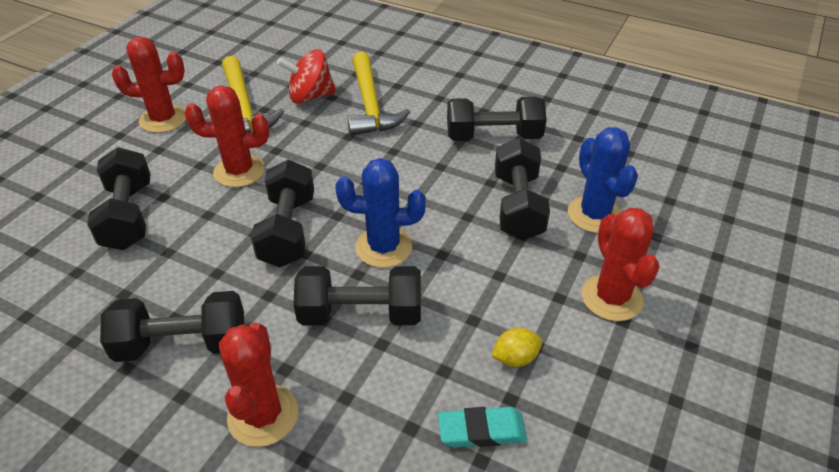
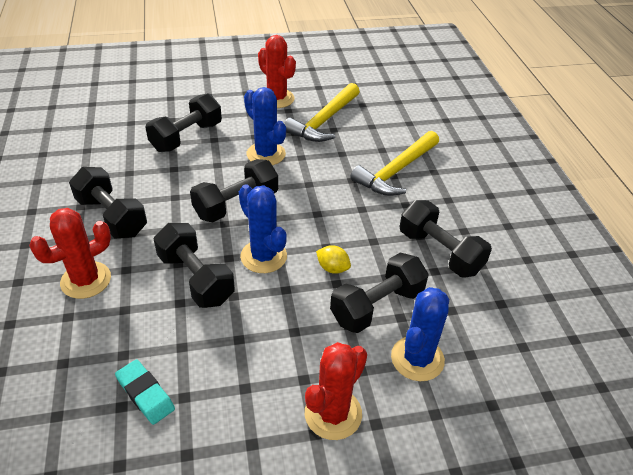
camera: 50 degrees right, 0 degrees up
(239, 171) = (266, 154): red cactus -> blue cactus
(310, 96) = (370, 140): red spinning top -> none
(515, 358) = (222, 381): yellow lemon -> yellow lemon (332, 268)

